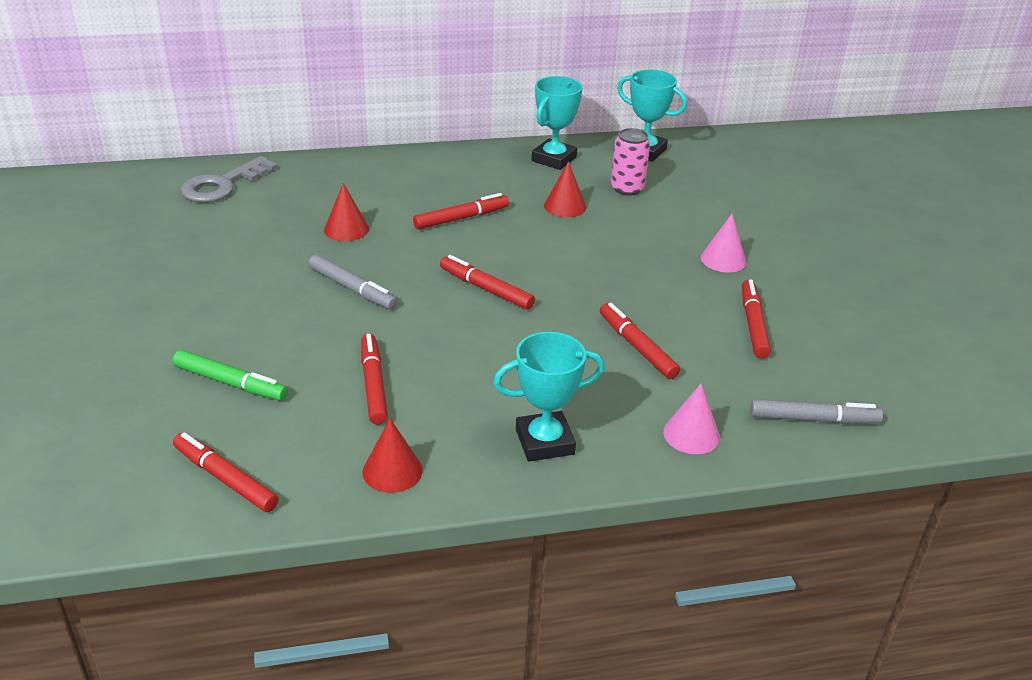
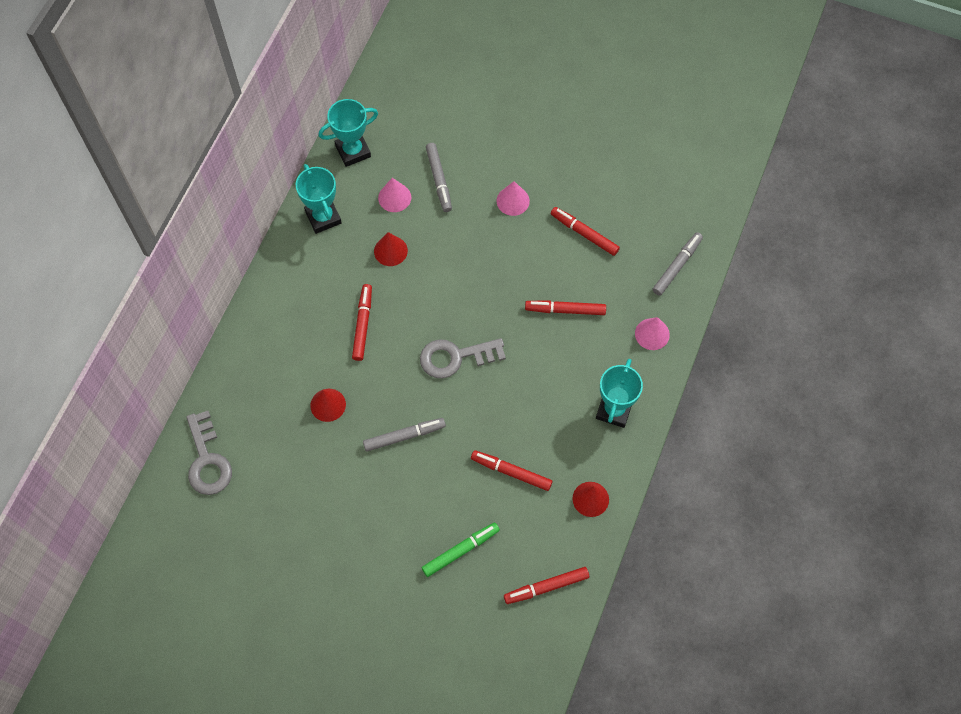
camera: 55 degrees left, 30 degrees up
(486, 289) = (455, 357): red marker -> grey key
(627, 188) = (394, 197): pink can -> pink cone
(682, 206) = (439, 180): none -> grey marker

